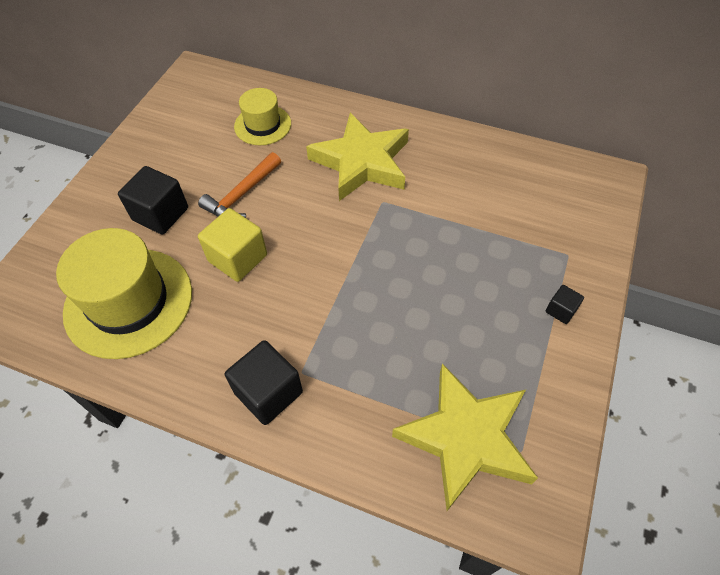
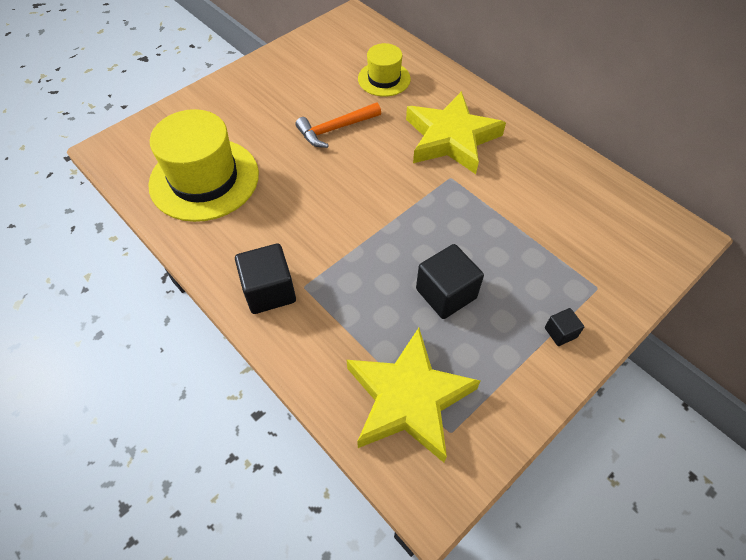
camera: 25 degrees right, 0 degrees up
(160, 214) = (264, 121): black cube -> black cube (446, 293)
(237, 258) = (304, 178): yellow cube -> none

